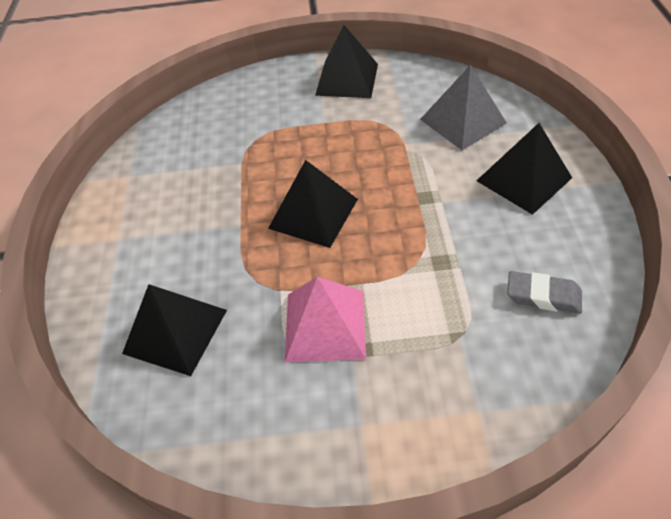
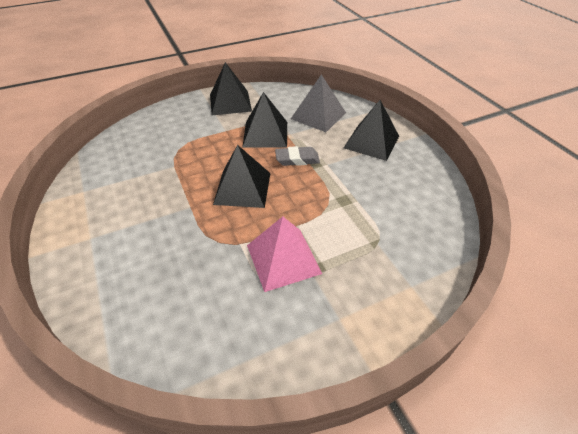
camera: 25 degrees left, 5 degrees down
(175, 331) = (167, 293): black pyramid -> black pyramid (265, 134)
(543, 296) = (416, 206): grey eraser -> grey eraser (297, 159)

